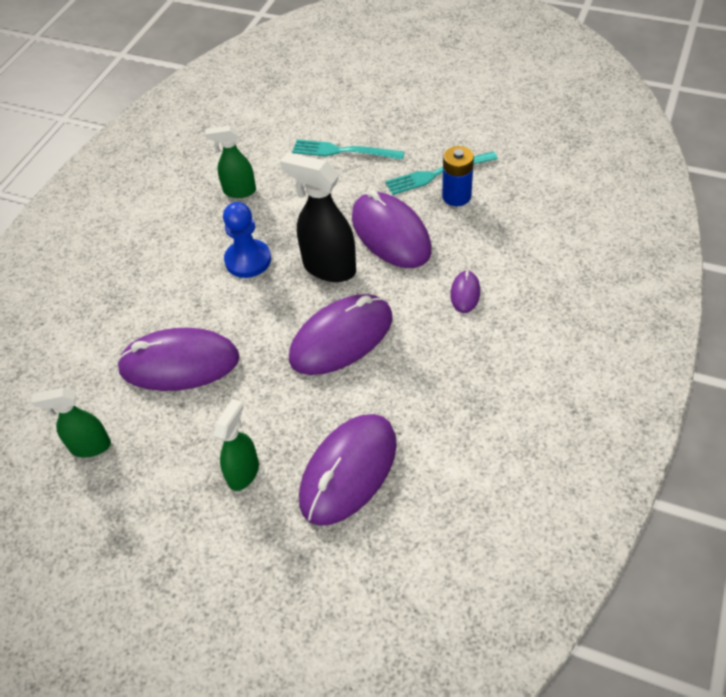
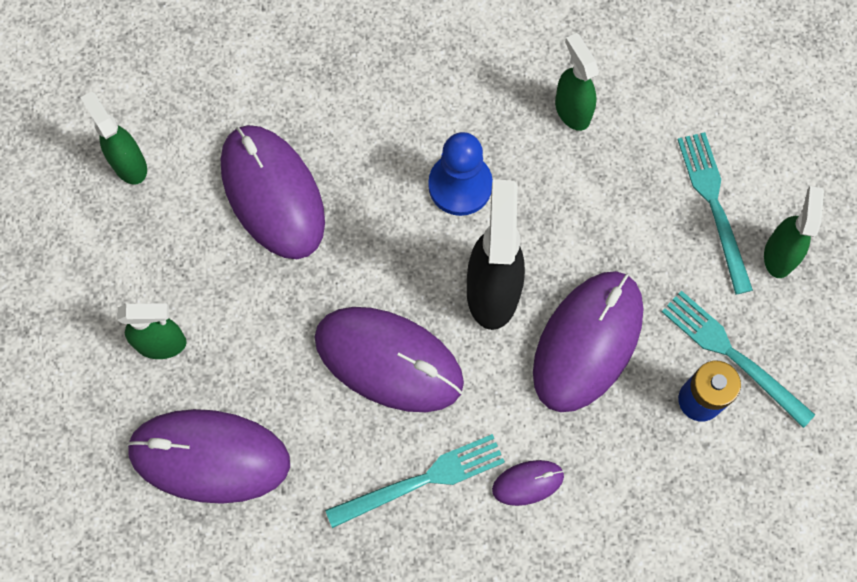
camera: 60 degrees right, 20 degrees up
(390, 135) = (779, 255): none -> green spray bottle
(434, 348) = (421, 481): none -> turquoise fork

